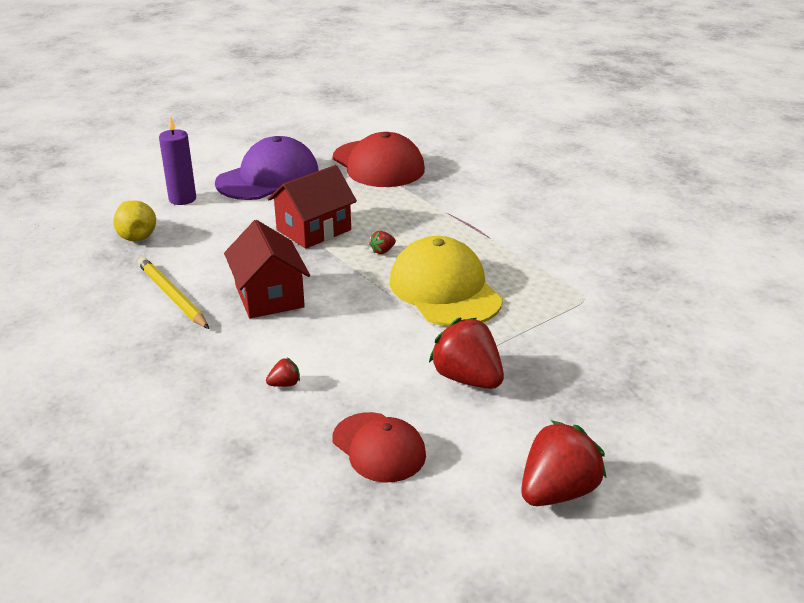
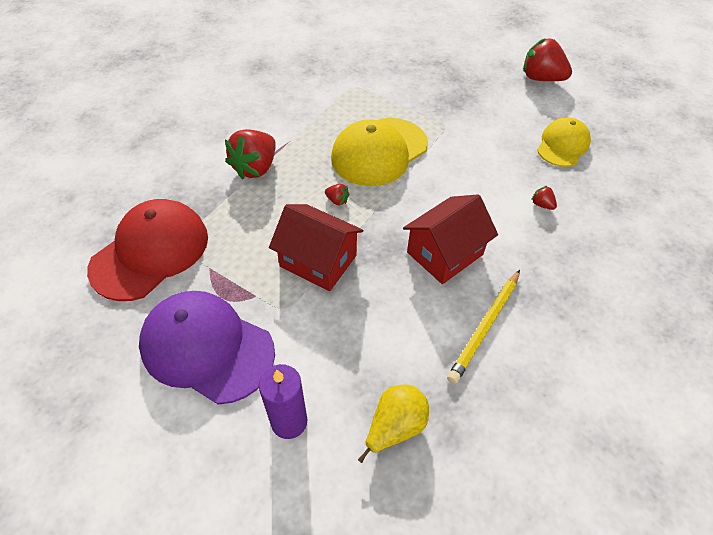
camera: 110 degrees left, 20 degrees up
(379, 447) = (562, 145): red cap -> yellow cap
(467, 378) = (475, 122): red strawberry -> red strawberry (255, 168)

